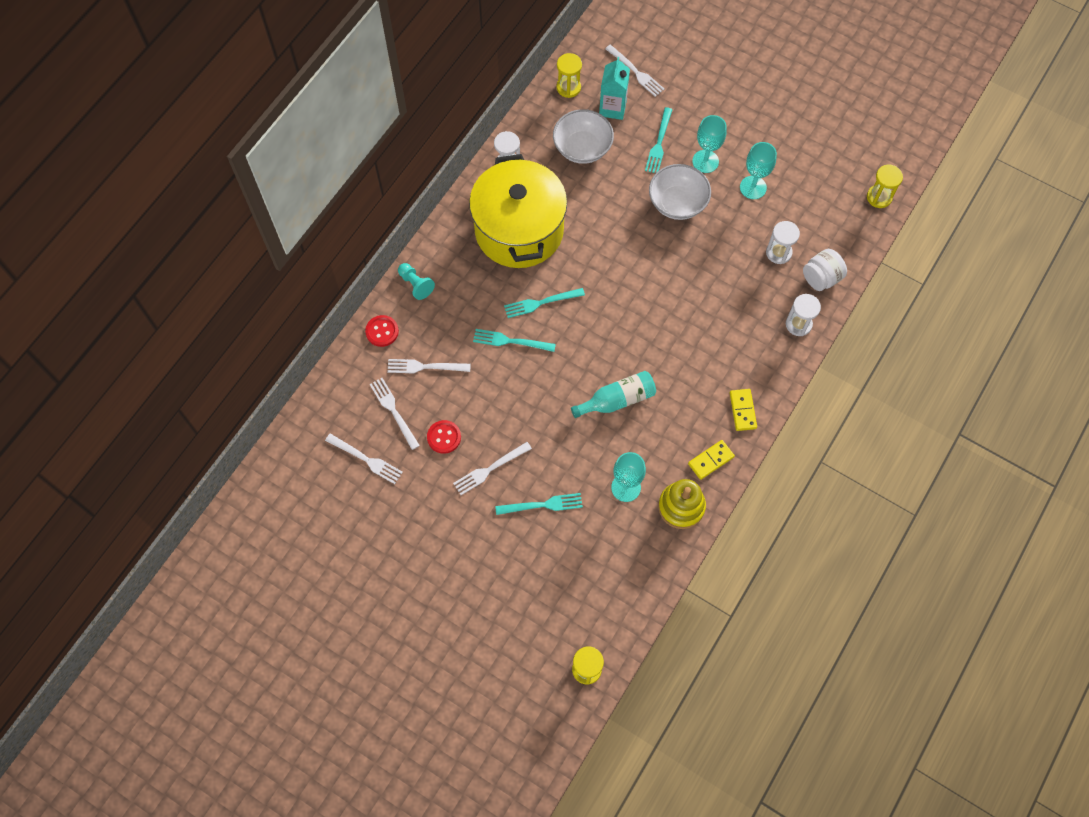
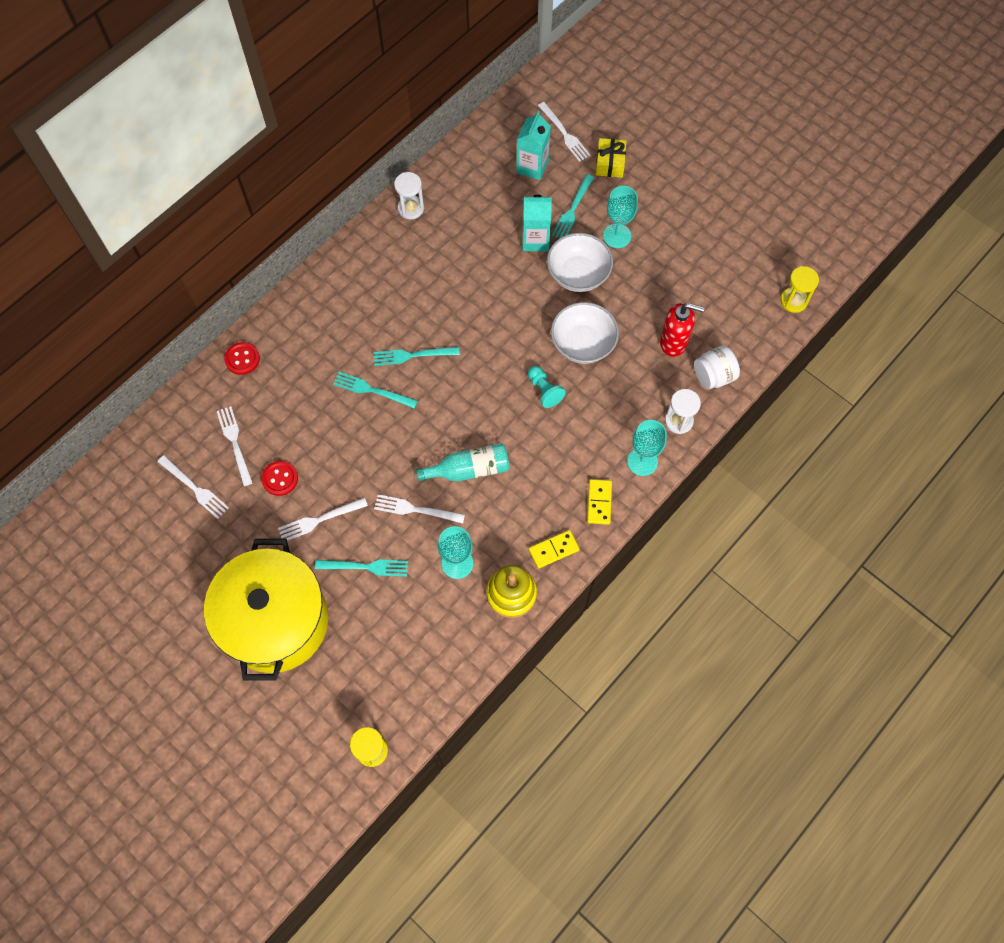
camera: 10 degrees right, 0 degrees up
(415, 284) = (288, 316): turquoise pawn -> turquoise pawn (544, 390)
(424, 367) = (277, 402): white fork -> white fork (415, 509)
(519, 230) = (407, 277): yellow pot -> yellow pot (276, 621)
(568, 87) = (491, 139): yellow hourglass -> none
(582, 148) = (492, 203): white bowl -> white bowl (583, 344)
(631, 177) = (535, 240): none -> turquoise carton
(684, 94) = (610, 163): none -> yellow gift
(753, 187) = (661, 270): turquoise goblet -> turquoise goblet (642, 461)
(778, 253) = (673, 342): white hourglass -> red soap dispenser

